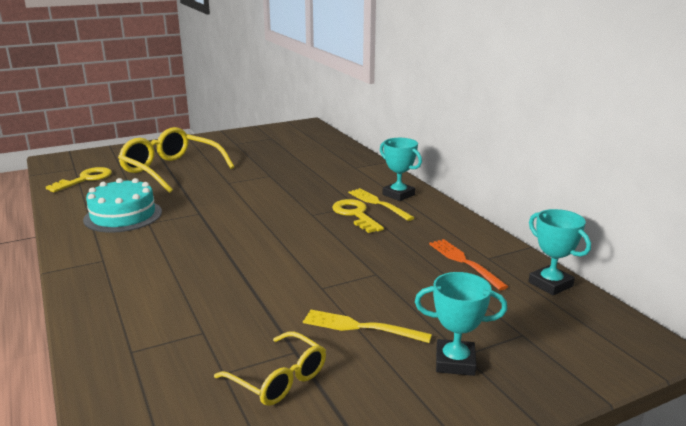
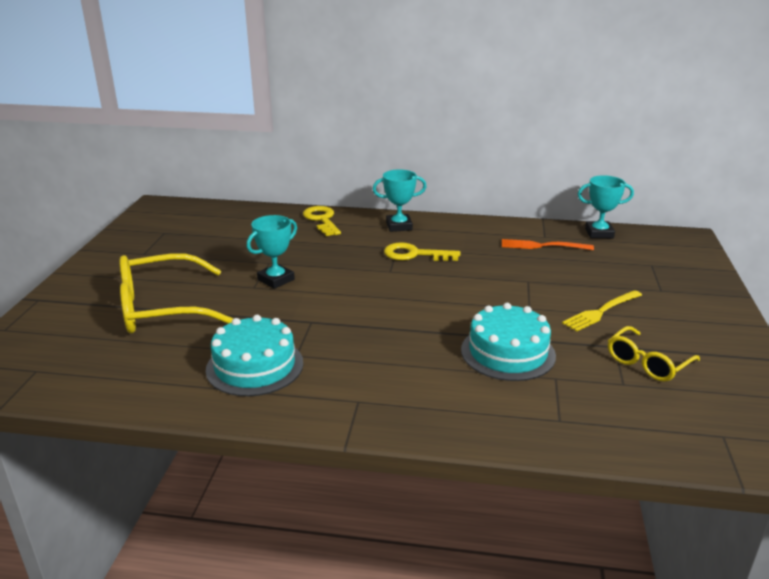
camera: 55 degrees left, 5 degrees up
(85, 179) = (93, 369): yellow key -> yellow key (322, 220)
(227, 298) = (508, 352): none -> turquoise cake
(279, 379) = (647, 363): yellow glasses -> yellow glasses turned 150 degrees clockwise
(378, 203) = (405, 239): yellow fork -> none
(455, 362) = (668, 296): turquoise trophy -> turquoise trophy (276, 280)

